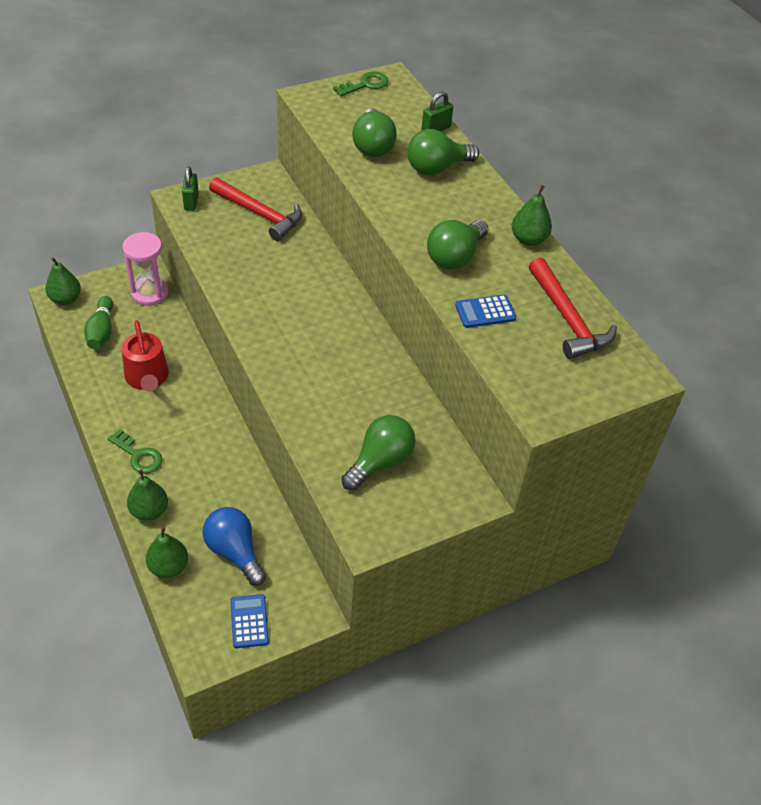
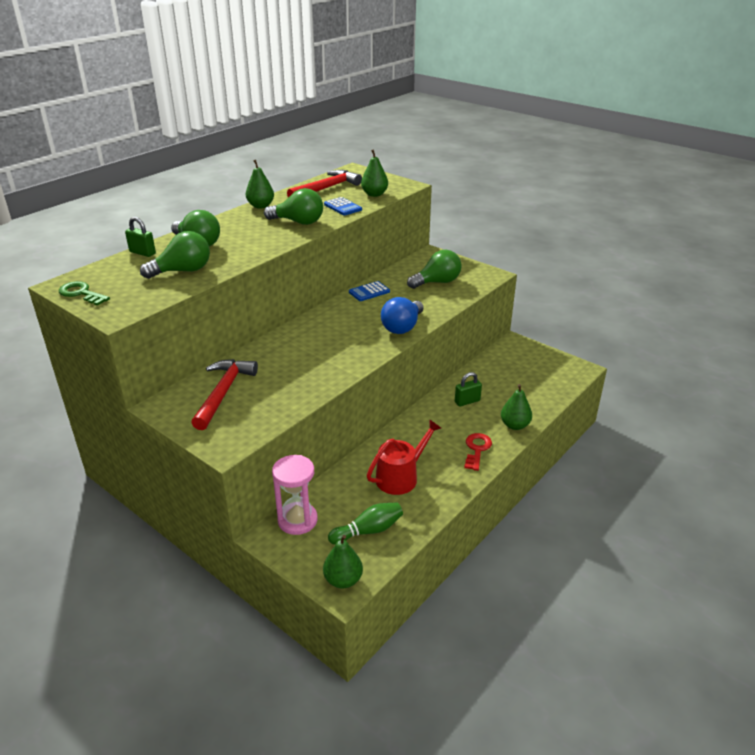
camera: 110 degrees left, 15 degrees down
(138, 455) = (477, 449): green key -> red key
(168, 567) = (543, 401): green pear -> green pear (374, 194)
(191, 201) = (227, 438): green padlock -> green padlock (467, 401)
(234, 552) = (507, 380): blue light bulb -> blue light bulb (402, 327)
(249, 621) = (543, 361): blue calculator -> blue calculator (369, 292)
(380, 462) = (437, 282): green light bulb -> green light bulb turned 135 degrees clockwise

